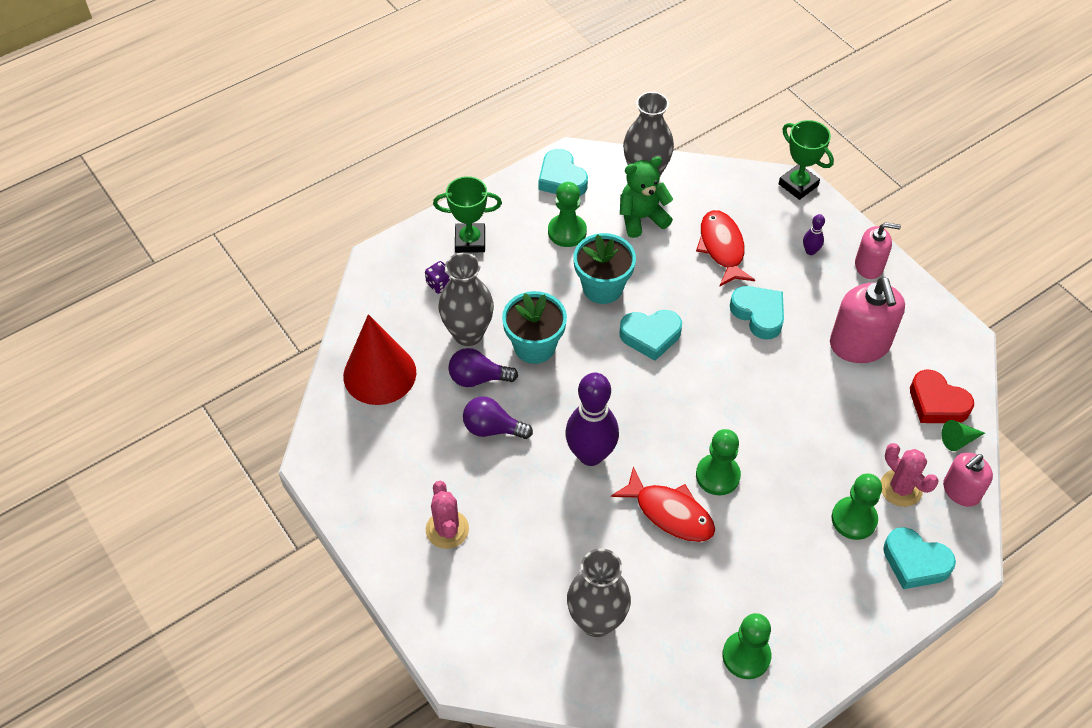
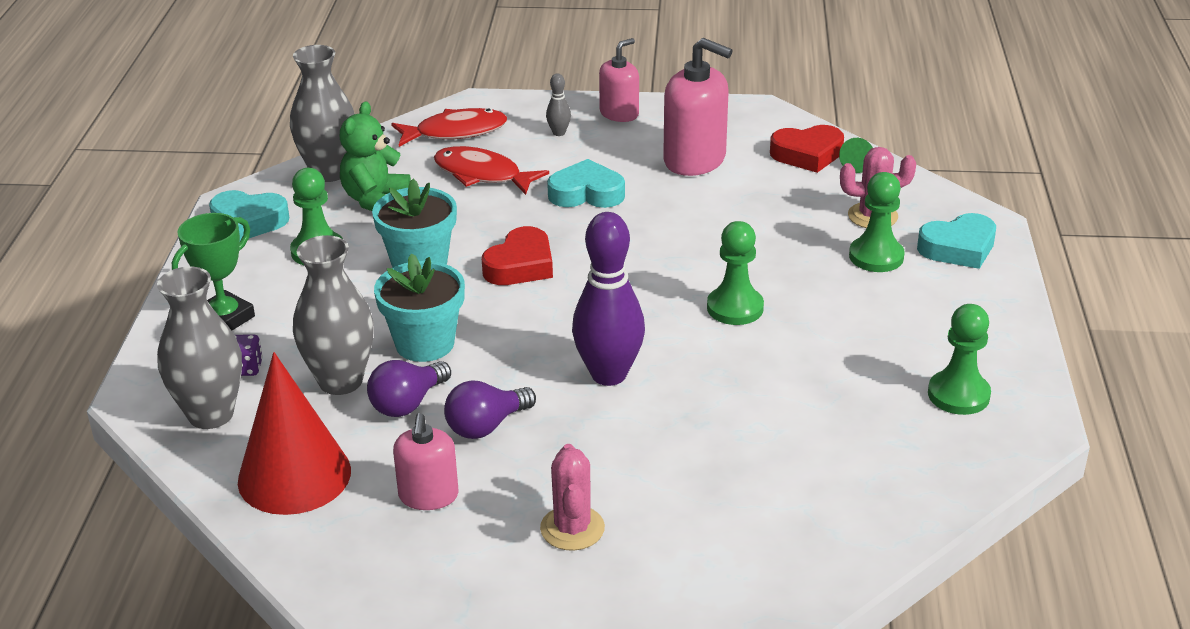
camera: 50 degrees left, 20 degrees down
(447, 529) = (572, 528): pink cactus -> pink cactus turned 60 degrees clockwise
(597, 621) = (815, 474): grey vase -> grey vase (211, 414)
(650, 336) = (520, 265): turquoise heart -> red heart
(670, 513) = (742, 359): red fish -> red fish (455, 132)
(798, 185) = (478, 102): green trophy -> none
(810, 251) = (559, 133): purple bowling pin -> grey bowling pin
(961, 491) = (911, 188): pink soap dispenser -> pink soap dispenser (428, 496)

